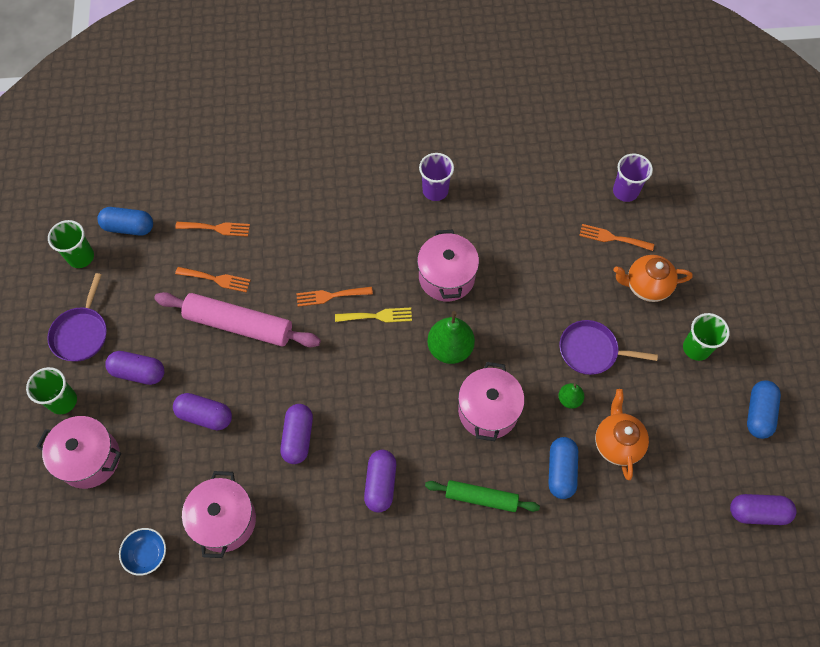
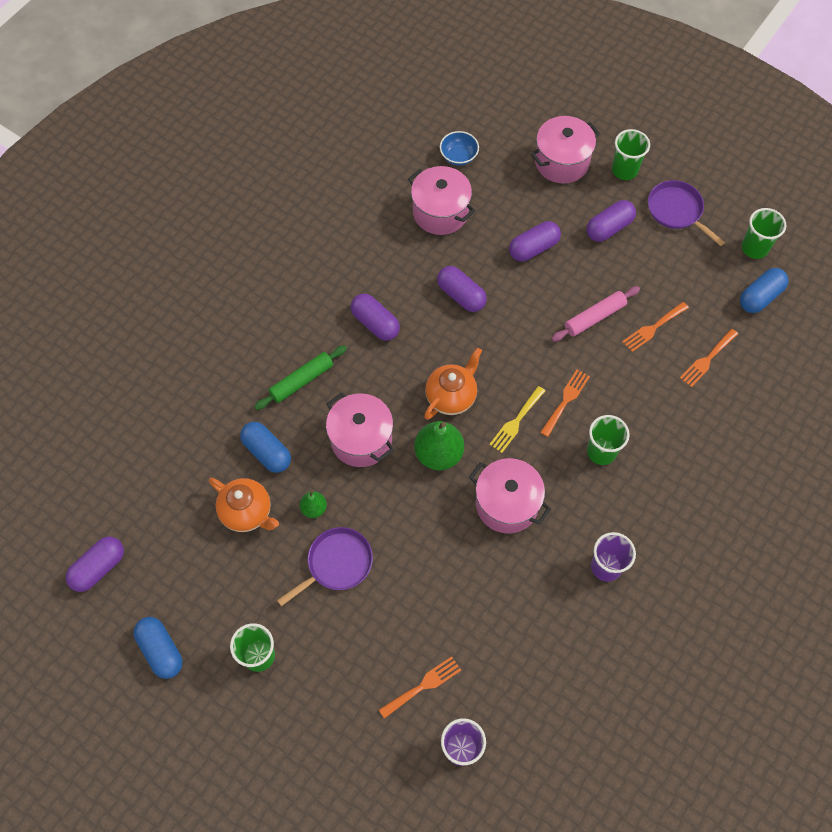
camera: 130 degrees right, 0 degrees up
(239, 325) = (594, 317): pink rolling pin -> pink rolling pin, size x0.61
(352, 246) = (601, 452): none -> green cup
(646, 286) = (351, 669): orange teapot -> orange teapot (451, 396)

